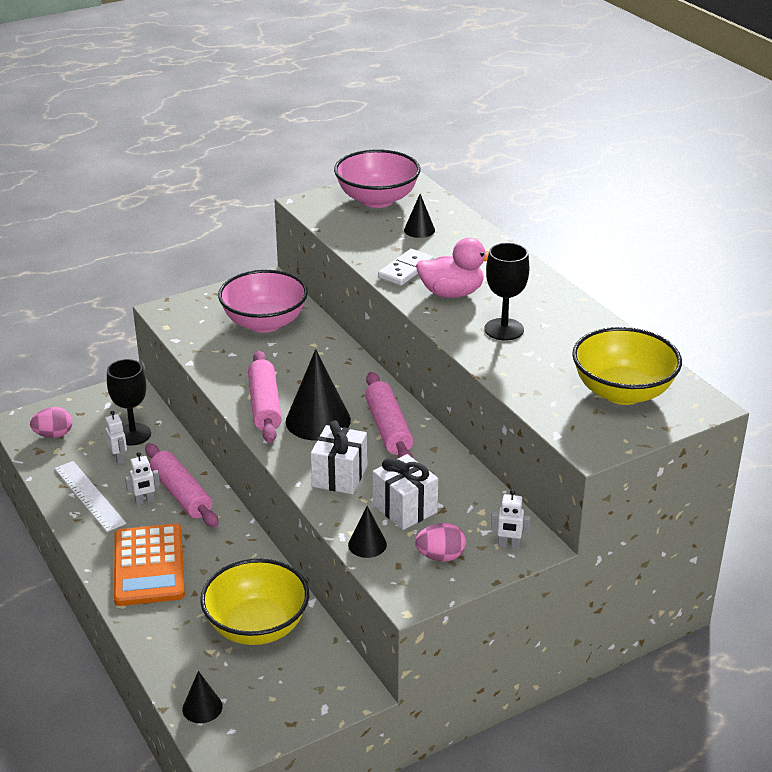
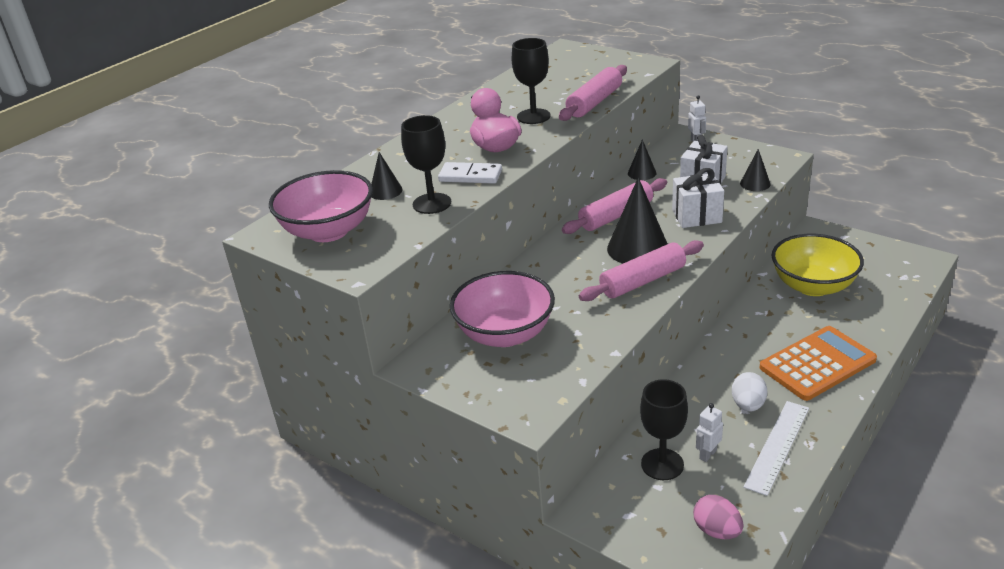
camera: 110 degrees left, 0 degrees up
(145, 501) = (748, 405): white robot -> white egg
(181, 494) = (716, 387): pink rolling pin -> pink rolling pin (594, 102)
(202, 707) = (906, 279): black cone -> black cone (642, 173)
(374, 244) = (432, 203): none -> black goblet
(440, 556) = (734, 158): pink egg -> none
(622, 392) = (576, 68): yellow bowl -> none

